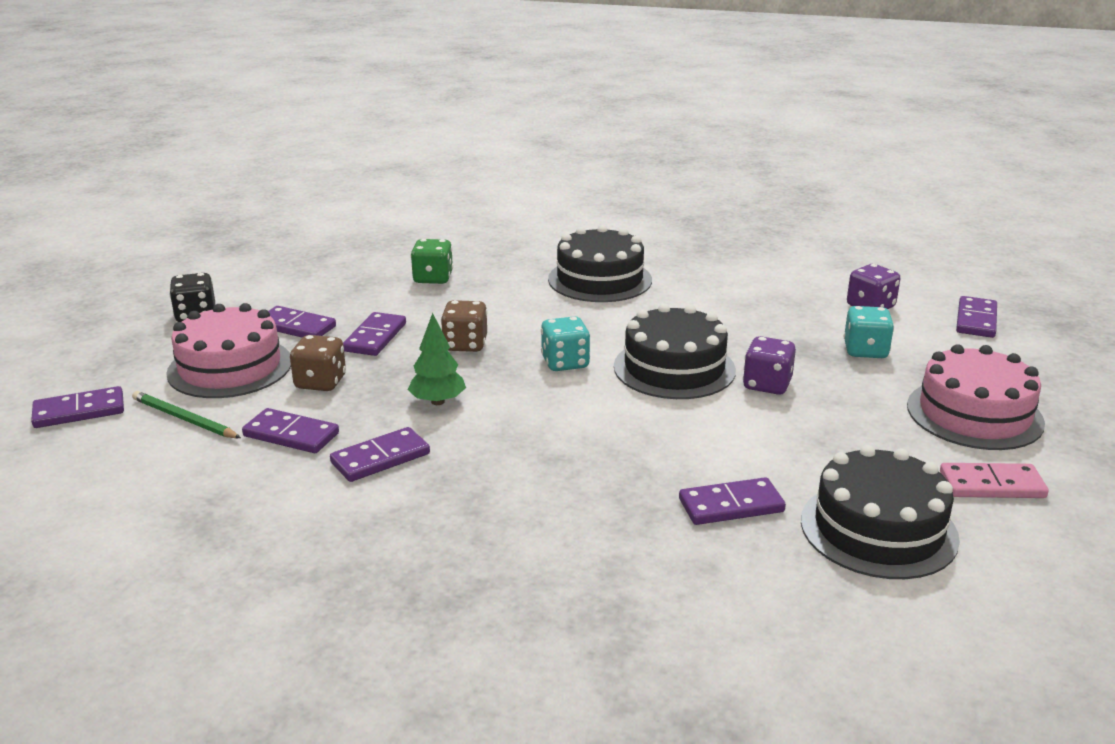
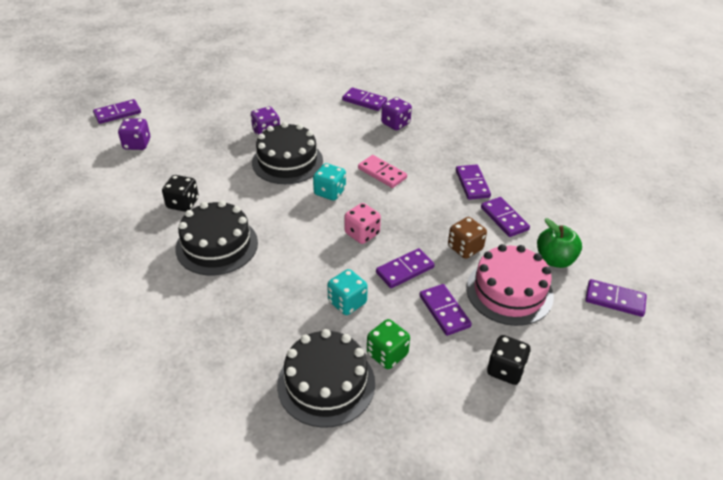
camera: 140 degrees left, 15 degrees up
(184, 419) = (554, 260): green pencil -> green apple
(380, 458) = (472, 184): purple domino -> purple domino turned 75 degrees clockwise
(433, 278) = (309, 314): green dice -> green dice (387, 354)
(438, 401) = (417, 201): green tree -> none
(465, 345) = (362, 234): brown dice -> pink dice
(617, 492) = (395, 124): none -> purple dice
(699, 289) = (183, 203): none -> black dice
(865, 351) = (195, 126): turquoise dice -> turquoise dice (347, 302)
(878, 529) = (332, 74): black cake -> black cake (326, 383)
(974, 414) = (222, 84): pink cake -> none
(992, 485) = (272, 66): pink domino -> pink domino (382, 173)

